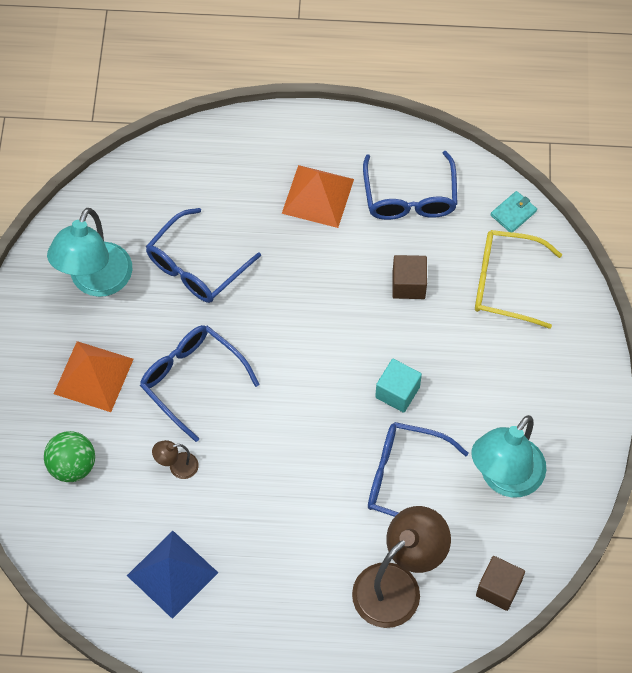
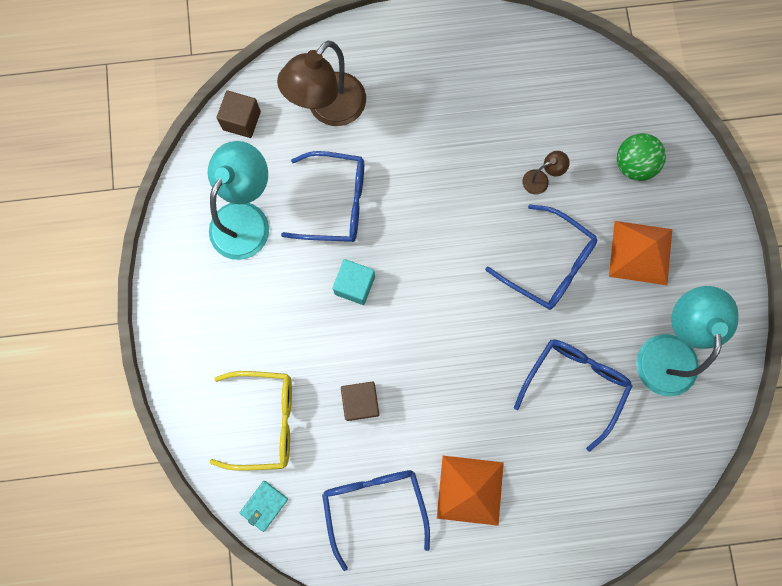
camera: 170 degrees right, 15 degrees up
(172, 574) = (521, 87): blue pyramid -> none

